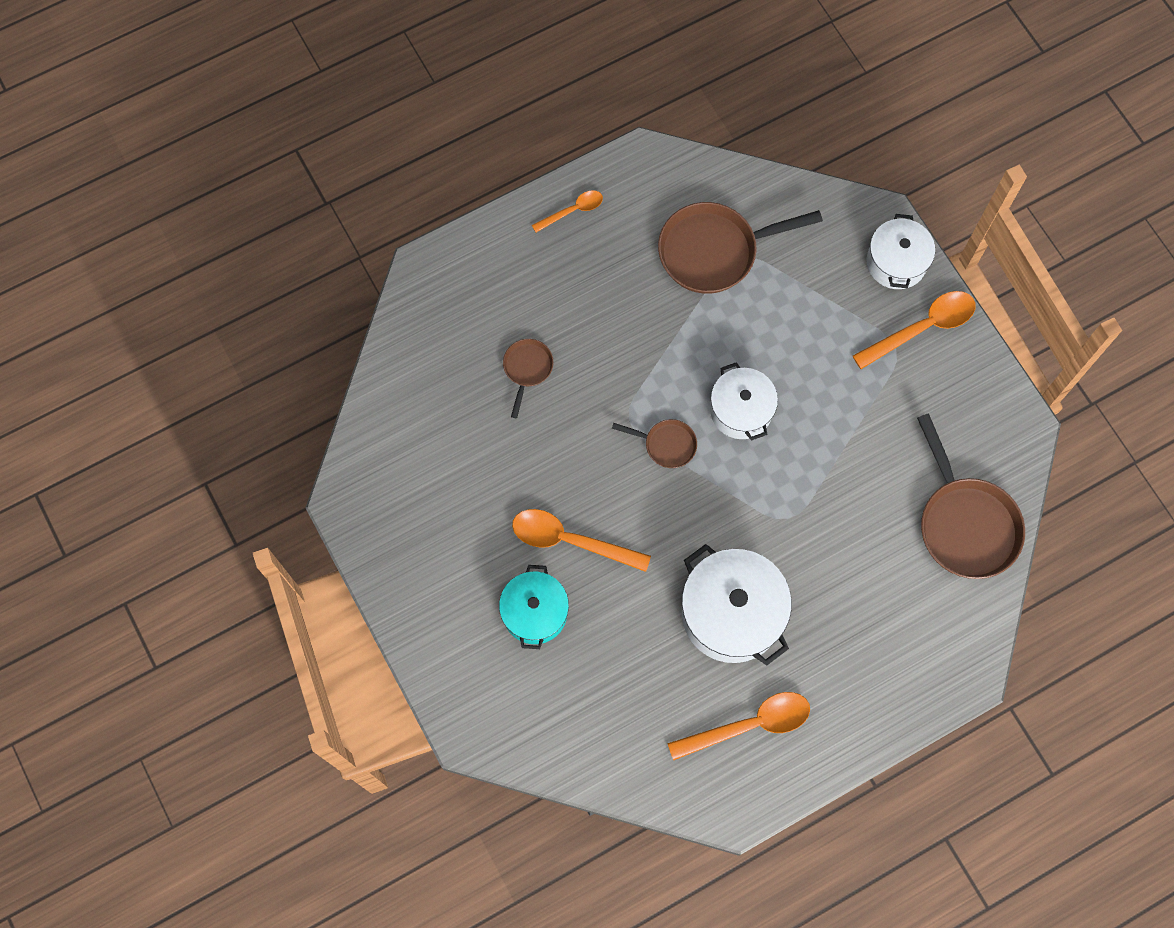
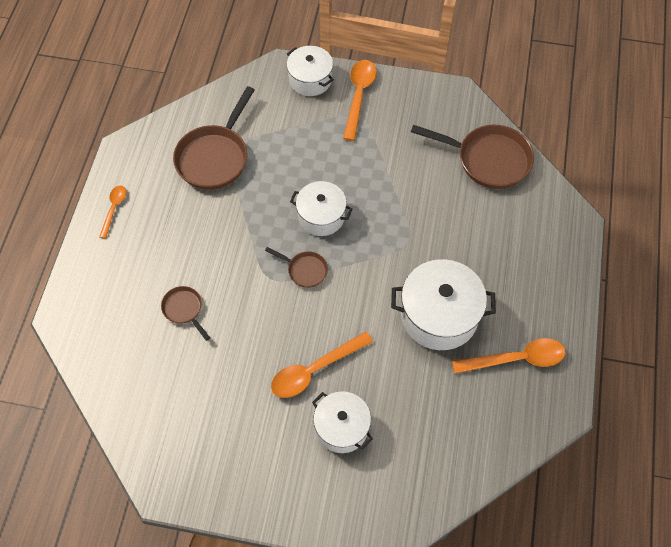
camera: 50 degrees left, 10 degrees down
(535, 612) = (342, 427): turquoise pot -> white pot
(666, 444) = (305, 270): brown pan -> brown pan turned 60 degrees clockwise
(749, 725) = (516, 359): orange spoon -> orange spoon turned 60 degrees clockwise

